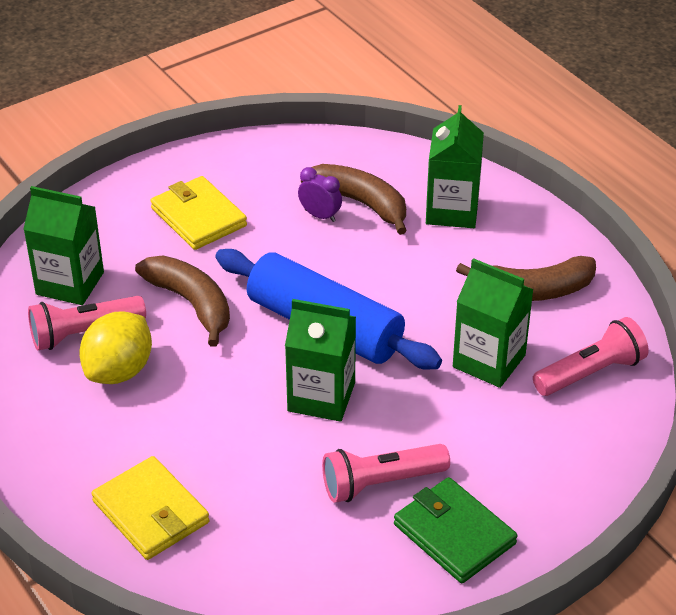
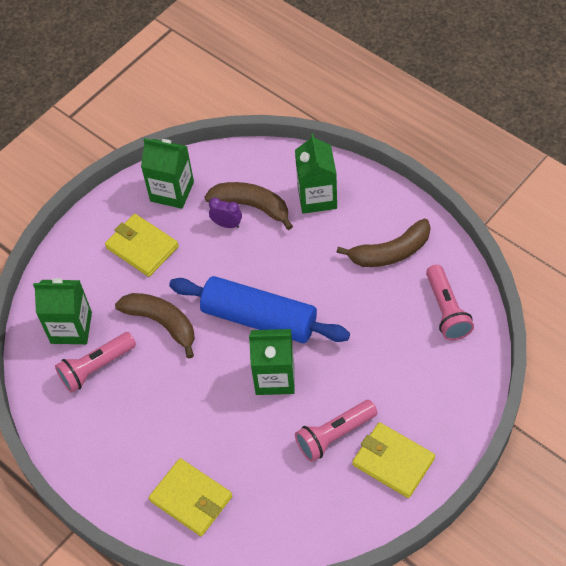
camera: 10 degrees left, 15 degrees up
(119, 371) = (131, 392): yellow lemon -> none
(454, 534) = (393, 461): green wallet -> yellow wallet
(489, 361) = (377, 318): green carton -> green carton (172, 191)
(590, 372) = (446, 310): pink flashlight -> pink flashlight turned 120 degrees clockwise

